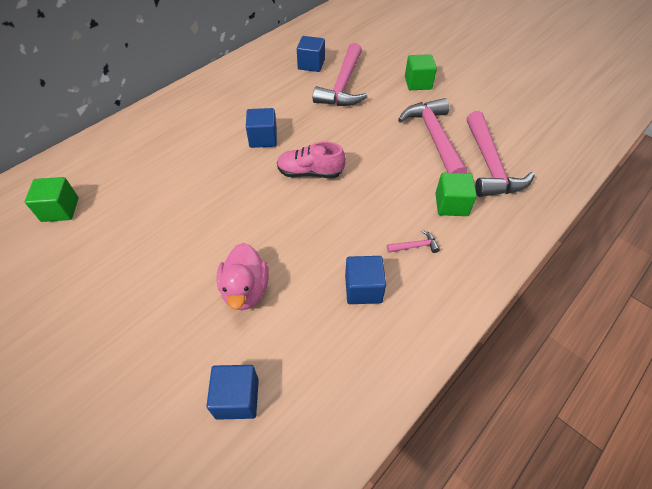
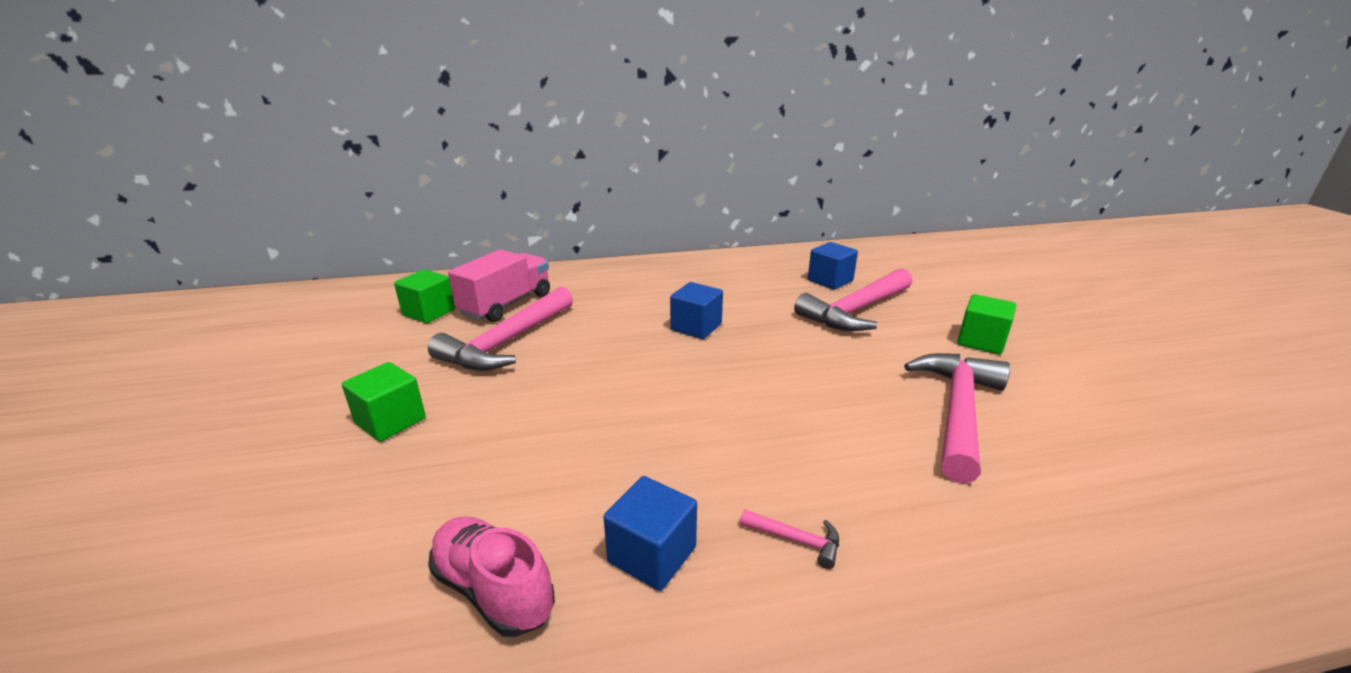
camera: 35 degrees right, 25 degrees down
(114, 176) = (506, 304): none -> pink truck
(237, 398) = (335, 593): blue cube -> none
(245, 290) = (500, 468): pink duck -> none
(310, 173) = (719, 380): pink shoe -> pink shoe (493, 590)
(451, 204) = (918, 512): green cube -> green cube (390, 421)
(489, 165) = (1046, 487): pink hammer -> pink hammer (507, 342)

